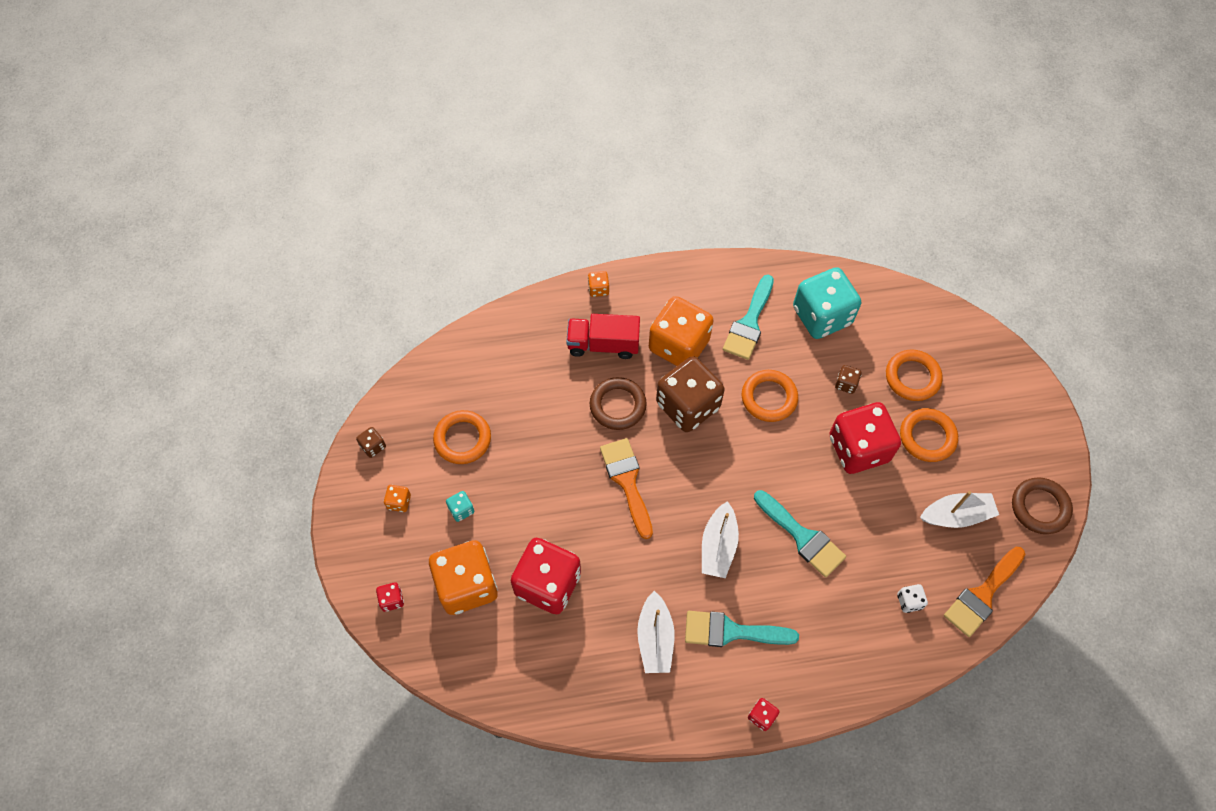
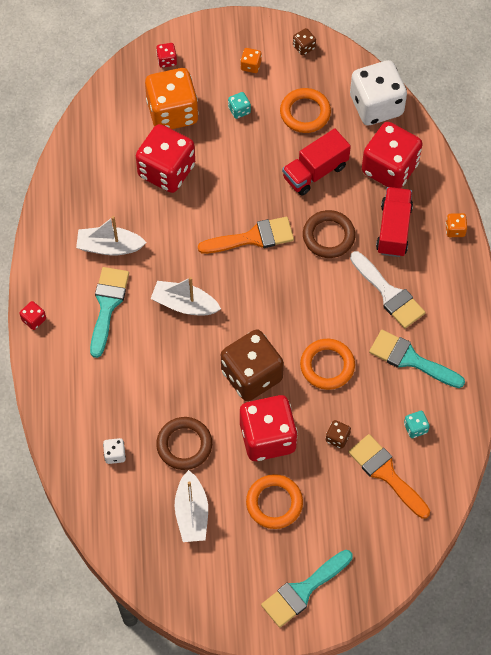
camera: 95 degrees right, 0 degrees up
(451, 368) = (376, 105): none -> white dice
(529, 351) = (389, 168): none -> red dice
(538, 424) = (315, 172): none -> red truck
(679, 345) = (389, 294): orange dice -> white brush
(687, 405) = (324, 294): brown dice -> brown dice (251, 375)
(802, 537) = (185, 374): turquoise brush -> turquoise brush (303, 591)
(822, 316) = (415, 428): turquoise dice -> turquoise dice, size x0.41
(912, 377) = (340, 502): orange ring -> none
(982, 595) = (112, 519): orange brush -> orange brush (386, 473)
(1039, 507) = (191, 593): brown ring -> brown ring (184, 445)

